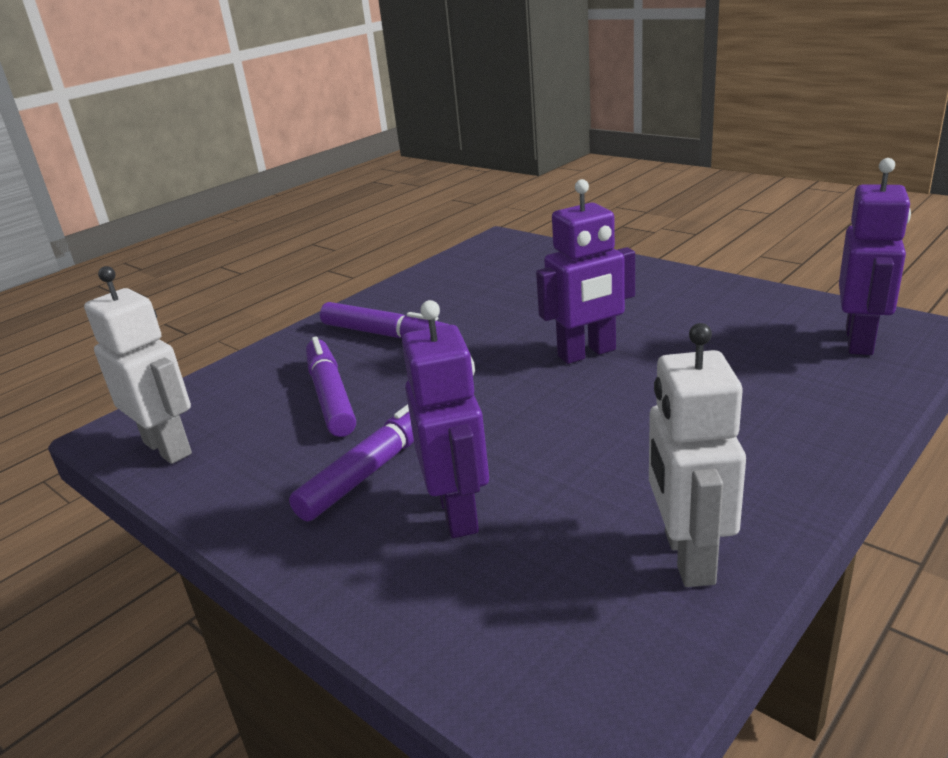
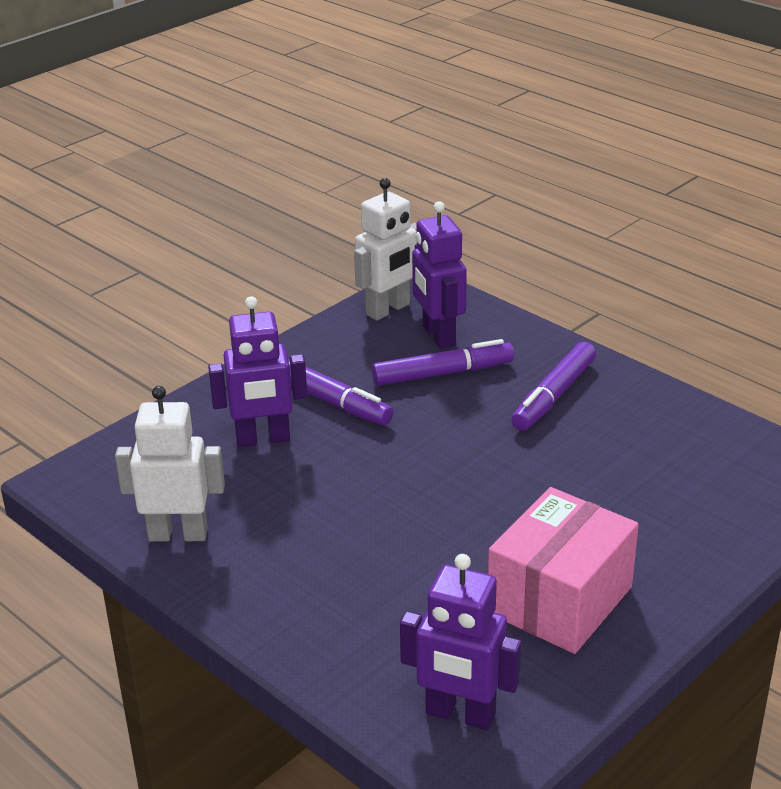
camera: 90 degrees right, 5 degrees up
(587, 353) = (482, 517): purple robot -> purple robot (438, 336)
(689, 313) = (560, 600): none -> pink box

